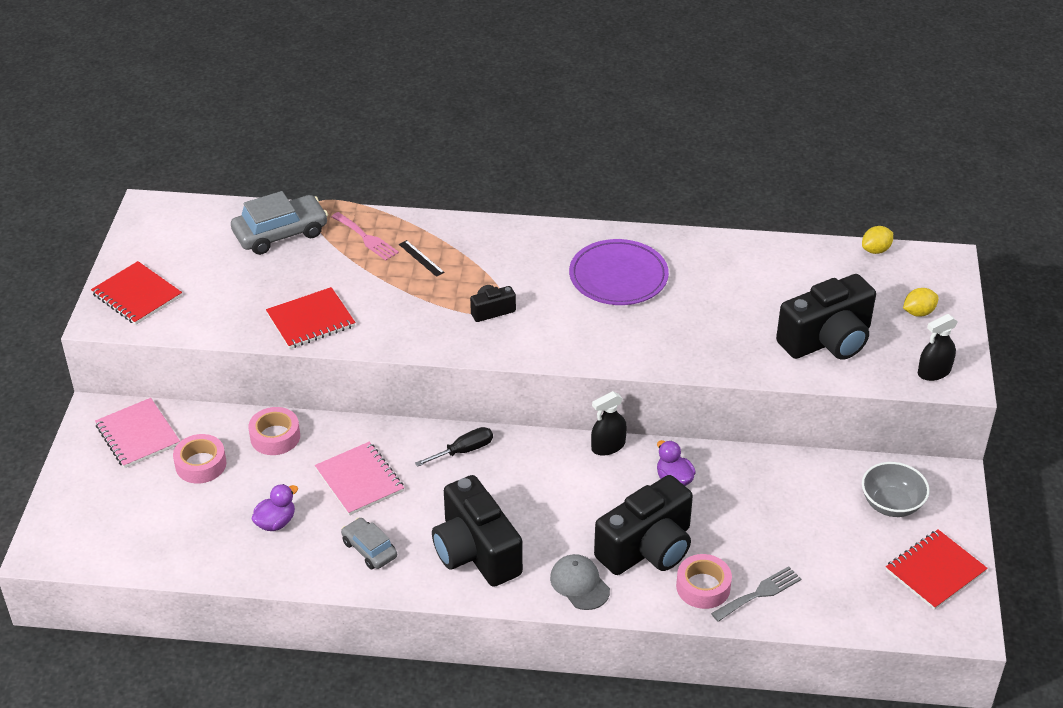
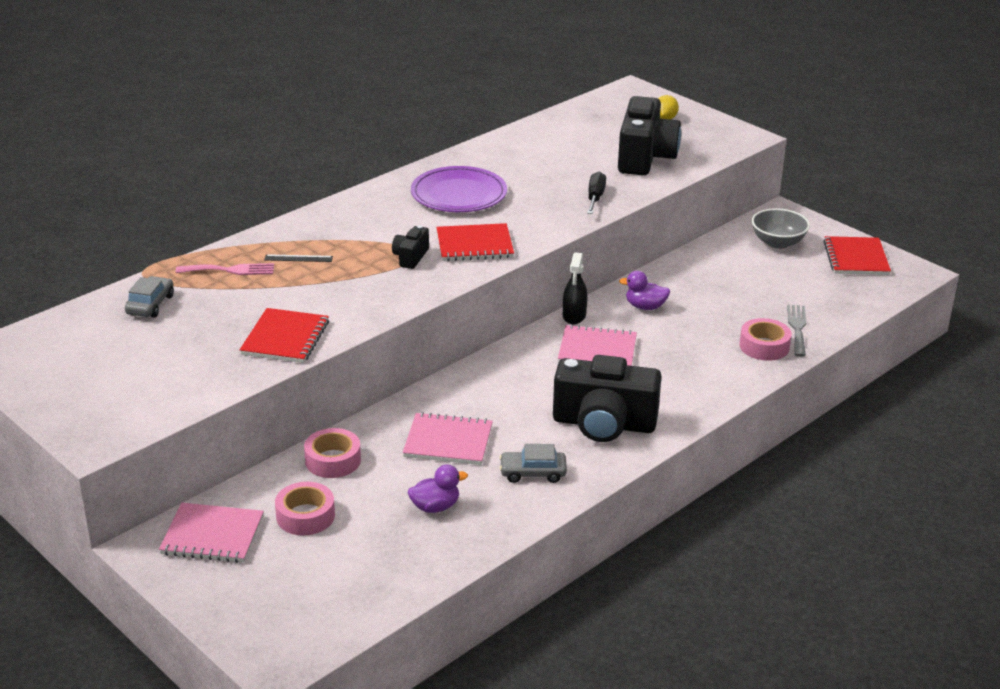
camera: 50 degrees left, 10 degrees down
(137, 295) = (97, 410): red notebook -> red notebook (474, 245)
(276, 522) = (435, 507): purple duck -> purple duck turned 75 degrees clockwise
(280, 233) = (150, 305): grey car -> grey car, size x0.60
(464, 451) = (487, 378): black screwdriver -> black screwdriver (595, 197)
(574, 488) = (597, 350): none -> pink notebook
(579, 584) = (697, 394): grey cap -> none
(647, 548) = (698, 349): black camera -> none
(875, 250) = (584, 103): yellow lemon -> none
(934, 372) = (727, 140): black spray bottle -> none

